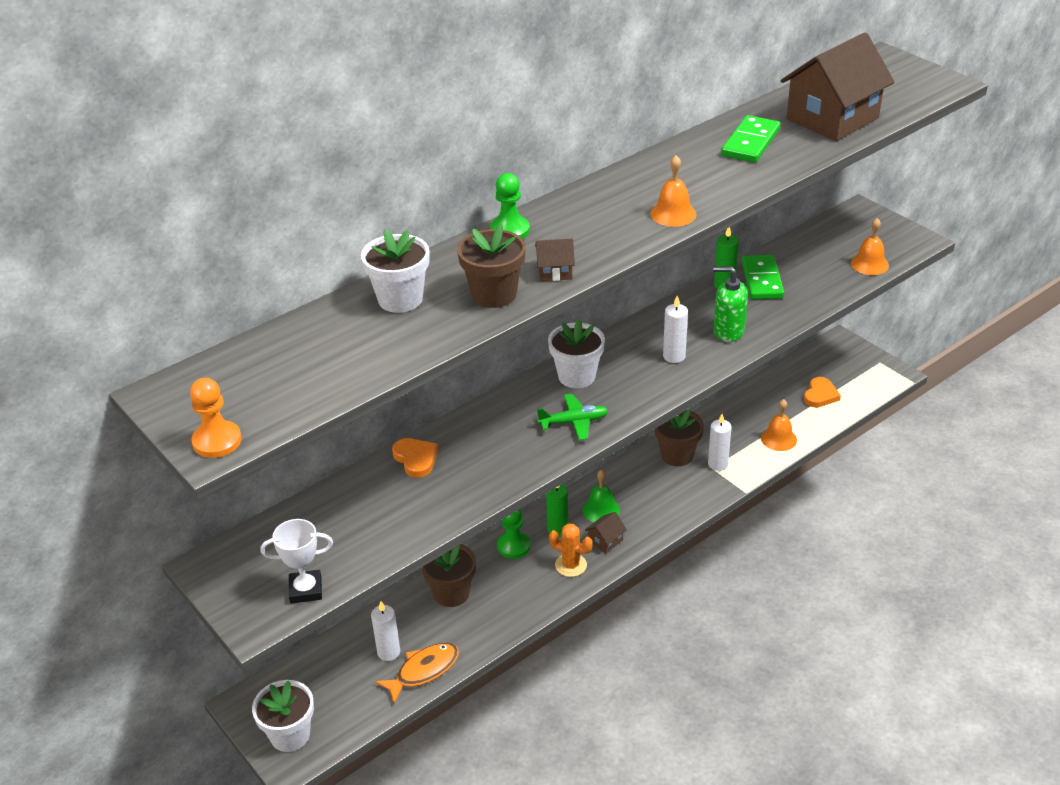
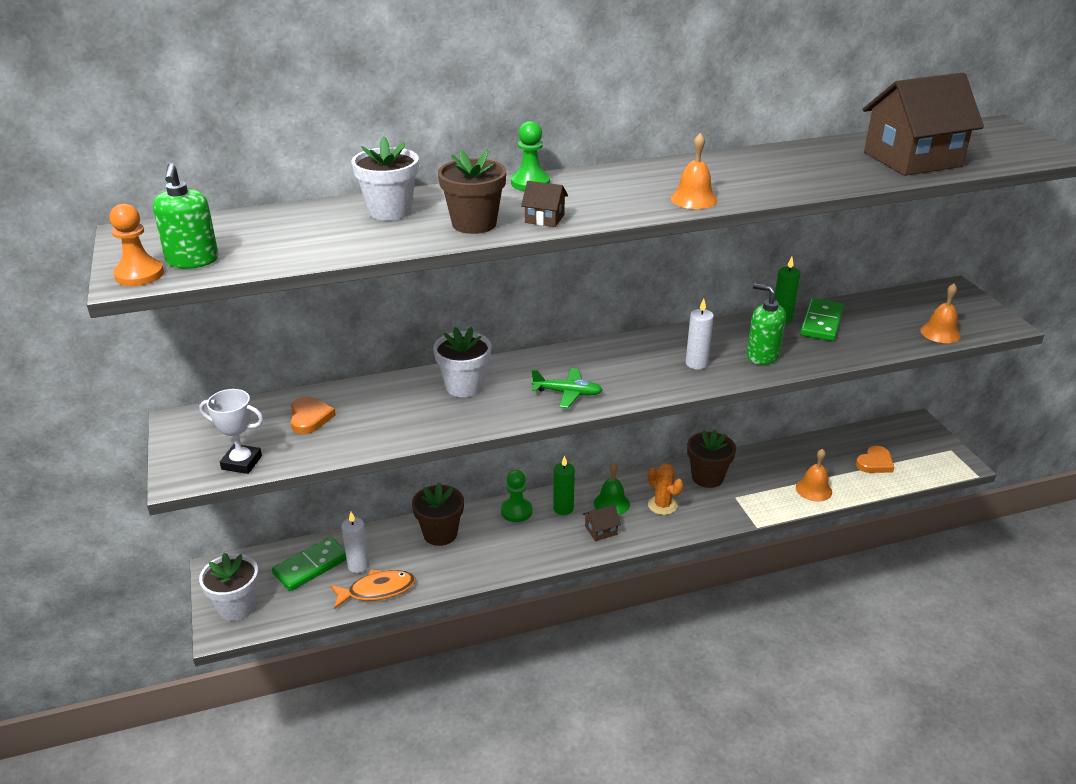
camera: 20 degrees right, 5 degrees down
(256, 410) = (192, 261): none -> green soap dispenser
(416, 459) = (409, 387): orange heart -> orange heart (310, 417)
(571, 565) = (557, 542): orange cactus -> orange cactus (662, 505)
(576, 376) = (595, 358): white flower pot -> white flower pot (464, 386)
(718, 464) = (742, 495): white candle -> none
(750, 142) = (813, 162): green domino -> green domino (311, 566)

